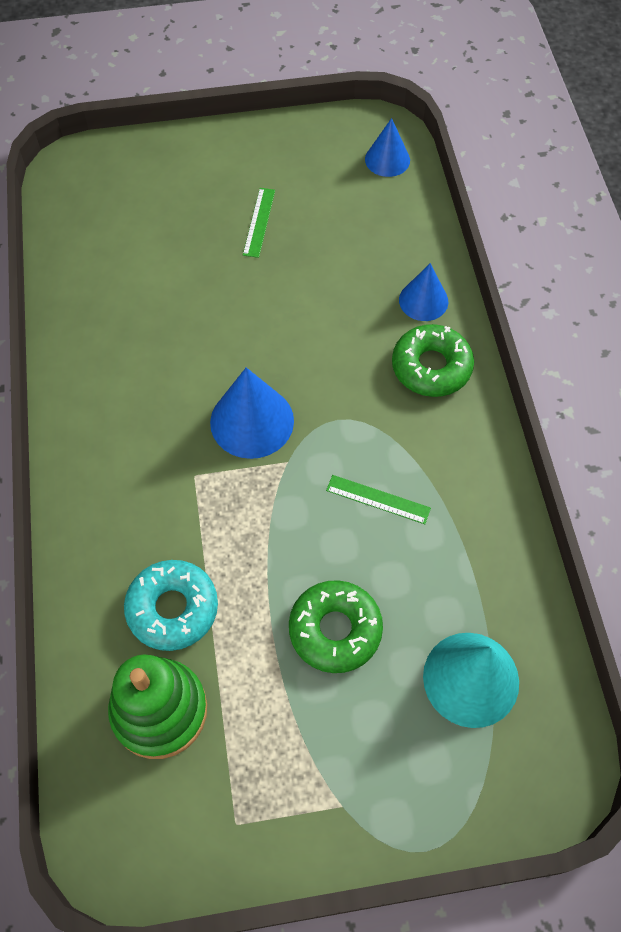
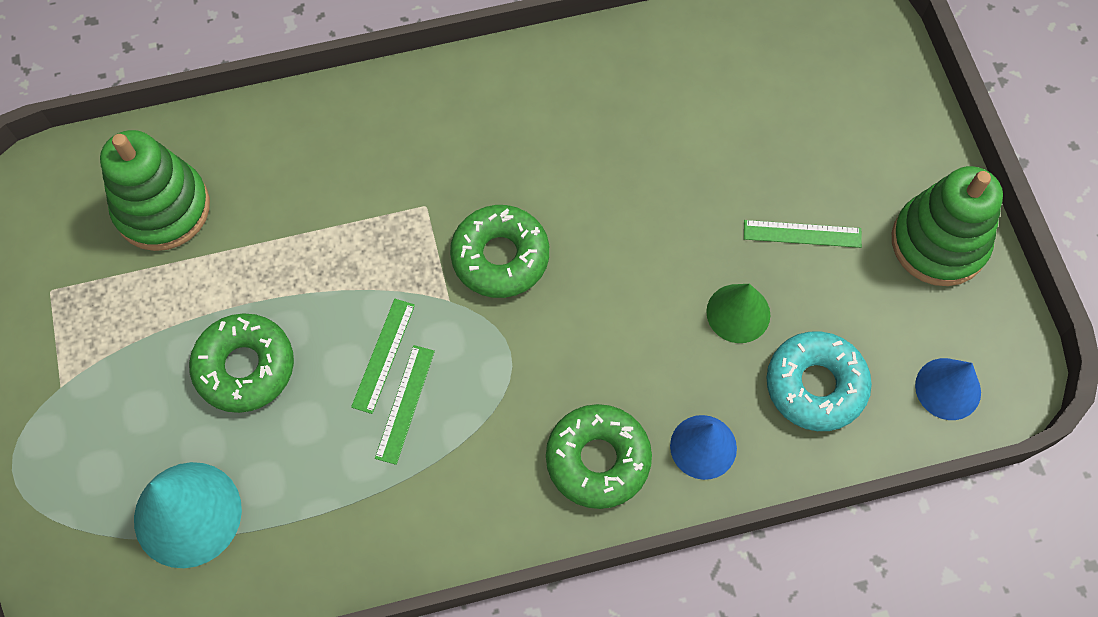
camera: 85 degrees right, 5 degrees up
(172, 608) = (268, 205): turquoise donut -> turquoise donut (815, 385)
(252, 421) = (500, 257): blue cone -> green donut
(277, 147) = (939, 243): none -> green stacking toy
(319, 268) = (738, 313): none -> green cone
(333, 514) = (383, 355): none -> green ruler

